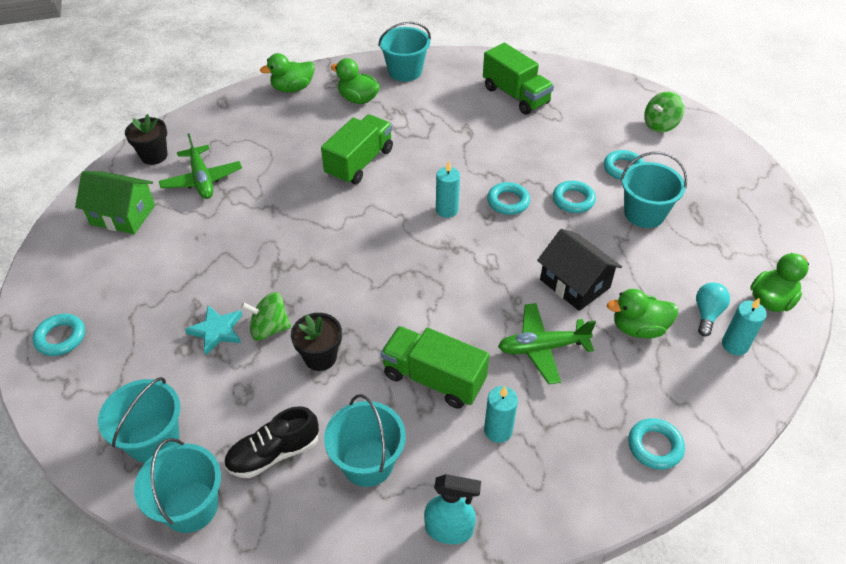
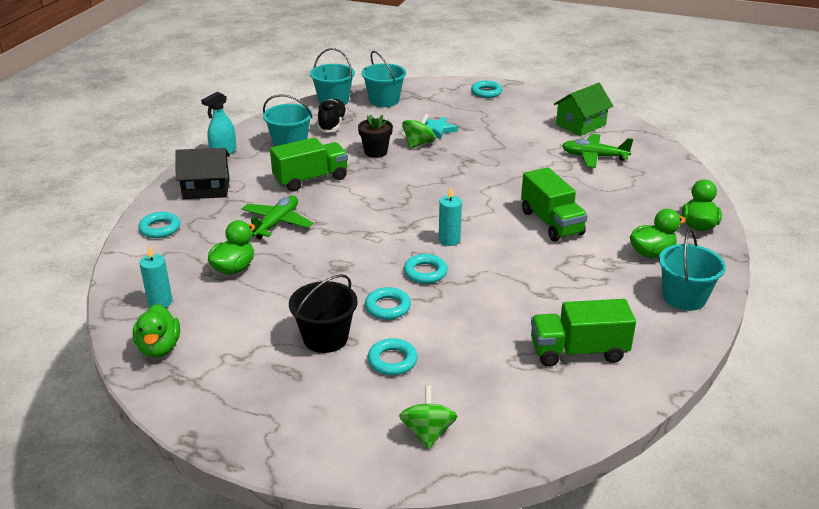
camera: 125 degrees right, 15 degrees down
(154, 156) = (642, 147): black flower pot -> none
(498, 430) = (249, 185): turquoise candle -> none
(574, 283) = (306, 262): black house -> black house (206, 189)
(644, 213) = (325, 338): turquoise bucket -> black bucket
(707, 314) = (198, 306): turquoise light bulb -> none

